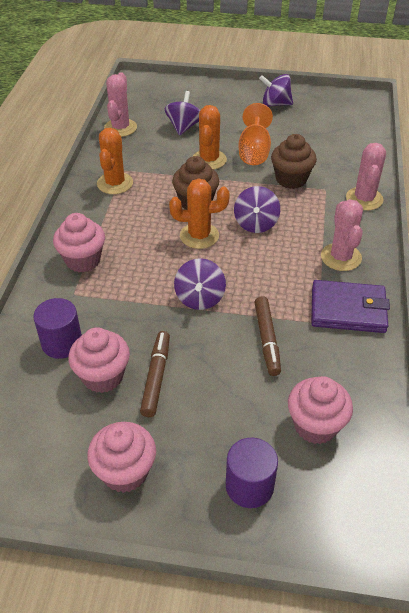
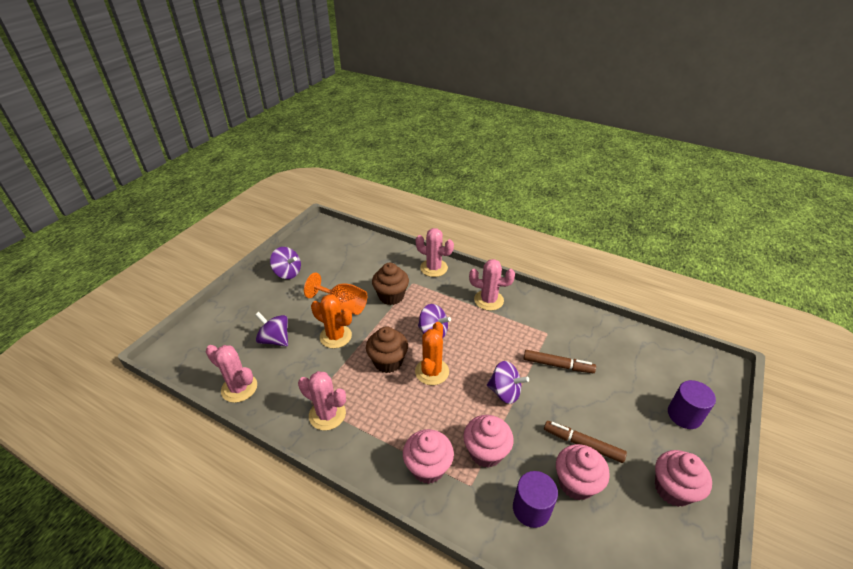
camera: 70 degrees left, 5 degrees down
(115, 183) = (327, 414): orange cactus -> pink cactus
(275, 104) = (288, 273): purple spinning top -> purple spinning top turned 90 degrees counterclockwise
(315, 425) = (636, 365): pink cupcake -> pink cupcake (486, 452)
(348, 309) = (540, 314): purple wallet -> none

